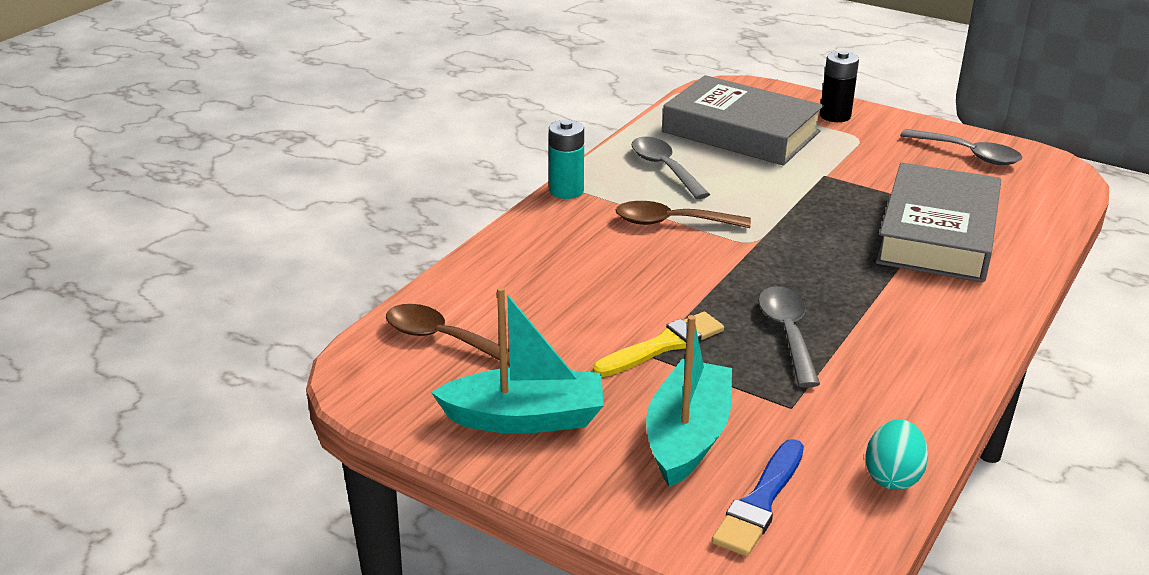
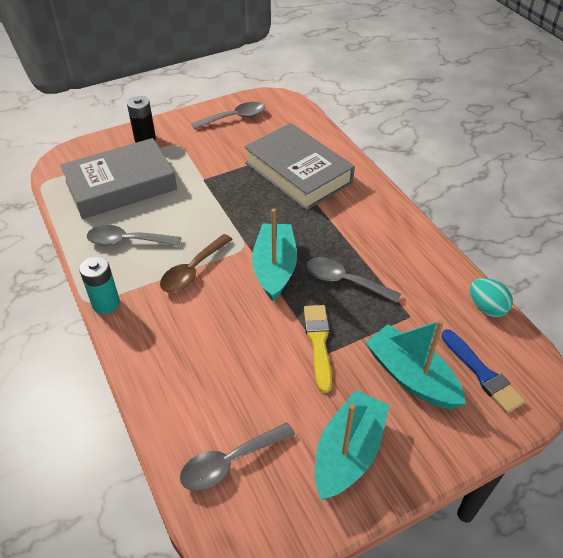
camera: 60 degrees left, 15 degrees up
(443, 339) = (230, 462): brown spoon -> grey spoon
(744, 274) = (275, 268): none -> turquoise boat

